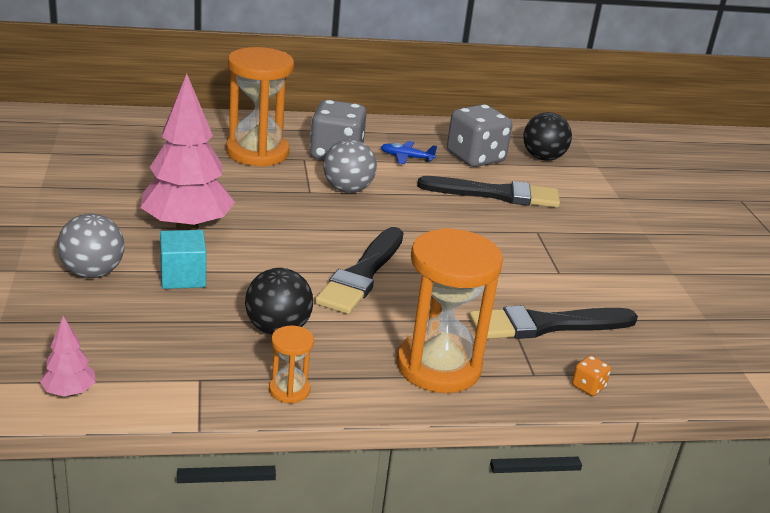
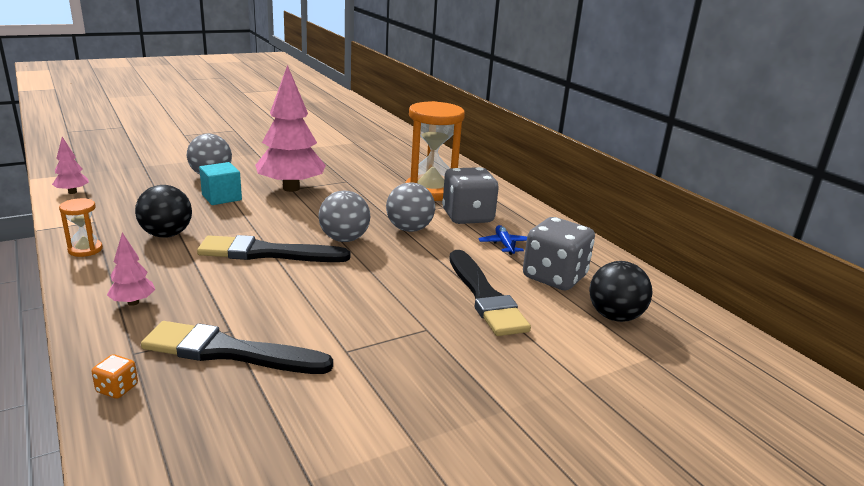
camera: 70 degrees right, 5 degrees down
(352, 227) = (344, 239): none -> grey ball
(438, 366) = (133, 302): orange hourglass -> pink tree
(546, 325) = (229, 352): black brush -> black brush turned 45 degrees counterclockwise

